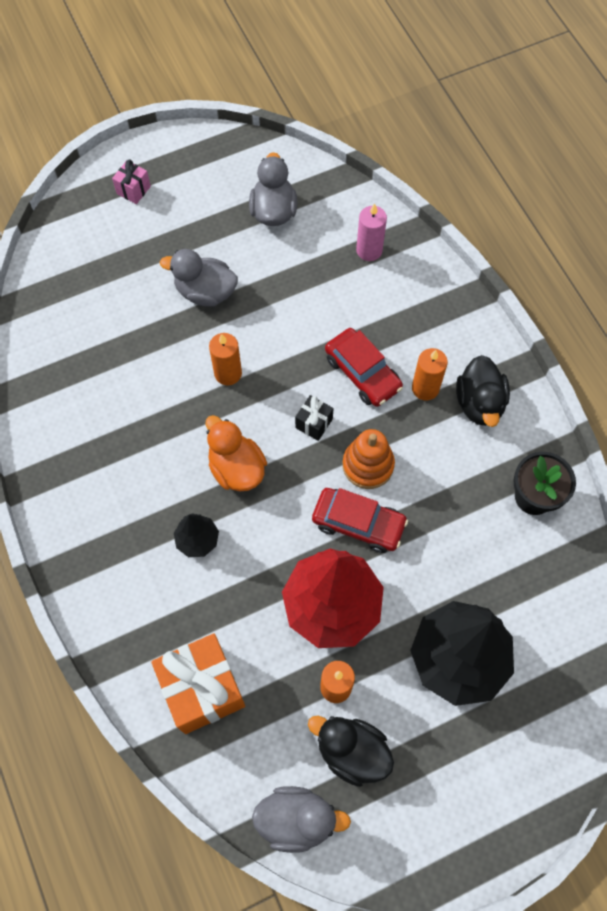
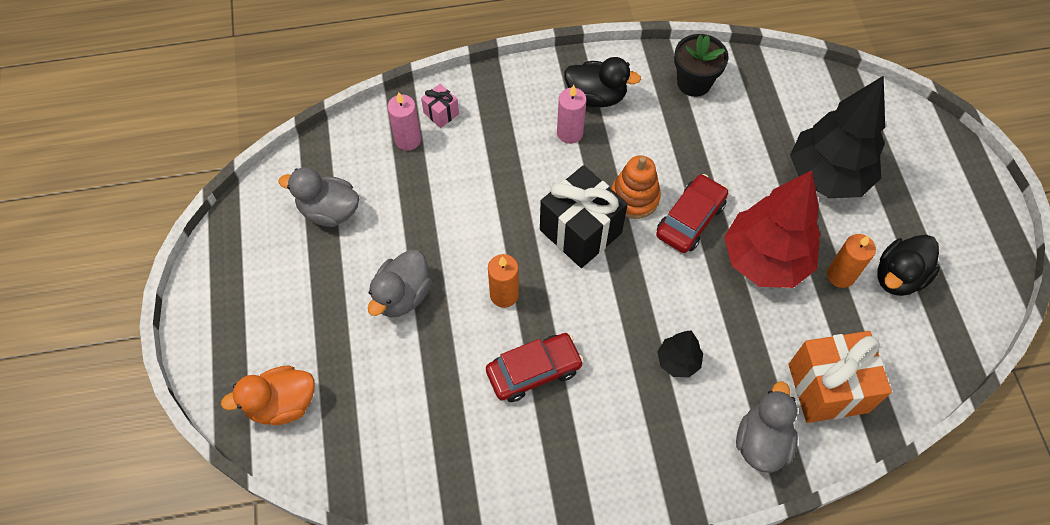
camera: 75 degrees left, 5 degrees down
(133, 190) = (244, 341): pink gift -> pink gift (441, 113)
(236, 468) = (610, 309): orange duck -> orange duck (282, 404)
(296, 819) = (953, 334): grey duck -> grey duck (761, 441)
(314, 423) = (580, 231): black gift -> black gift, size x2.16
(363, 373) = (539, 178): red car -> red car (534, 371)
(425, 388) = (569, 133): orange candle -> pink candle

